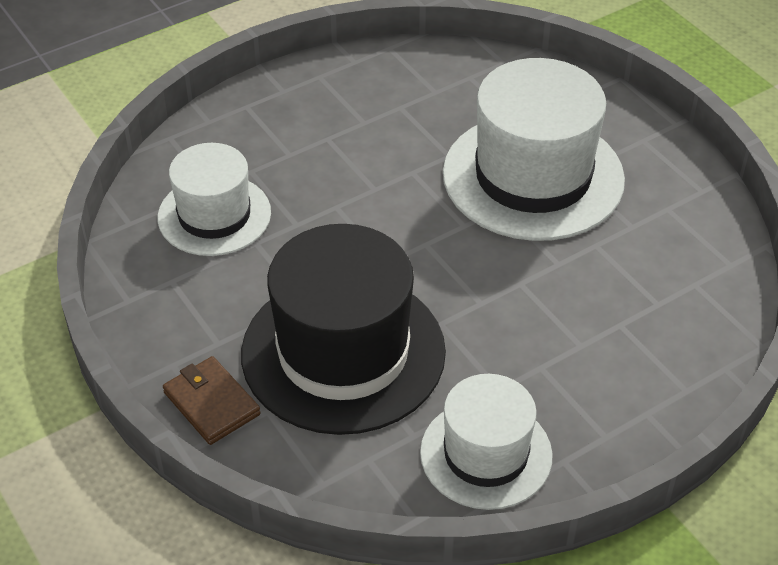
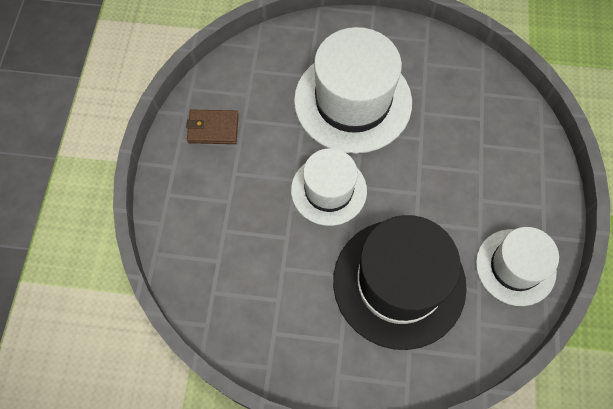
camera: 50 degrees left, 20 degrees up
(211, 403) = (382, 375): brown wallet -> brown wallet (213, 128)
(214, 215) = (242, 274): white hat -> white hat (329, 190)

